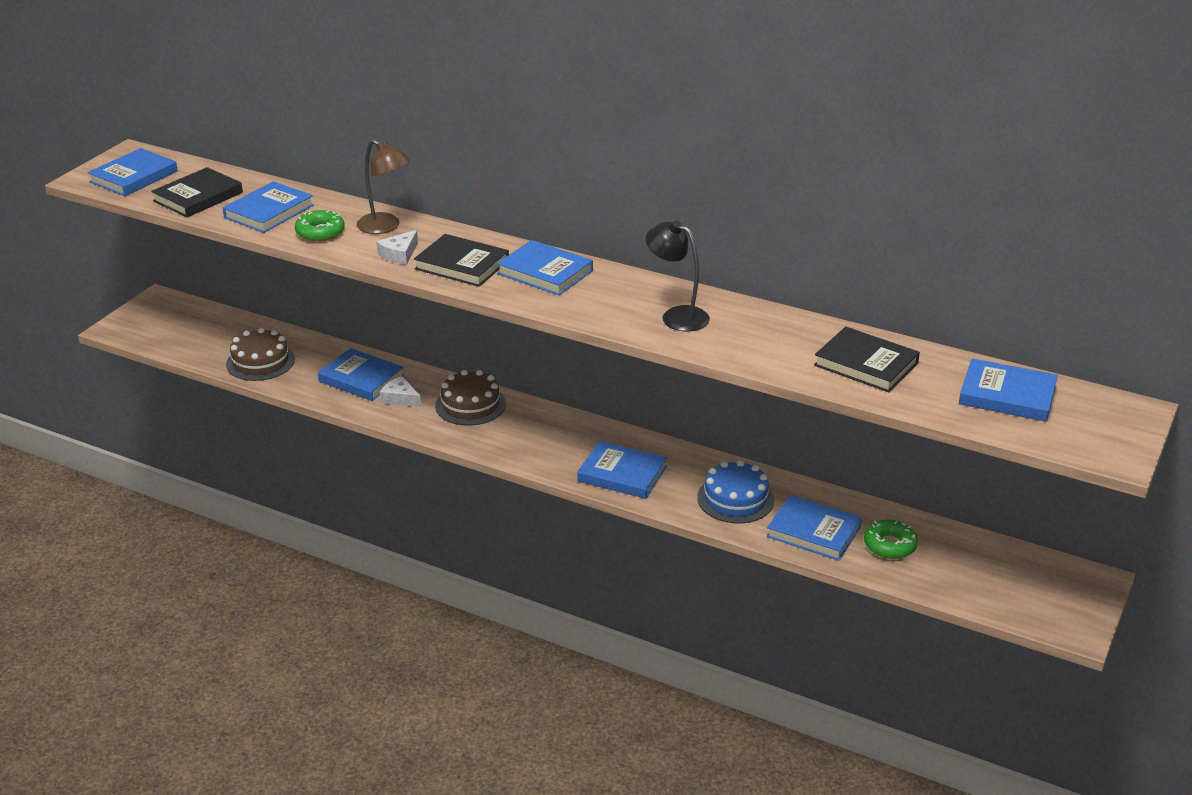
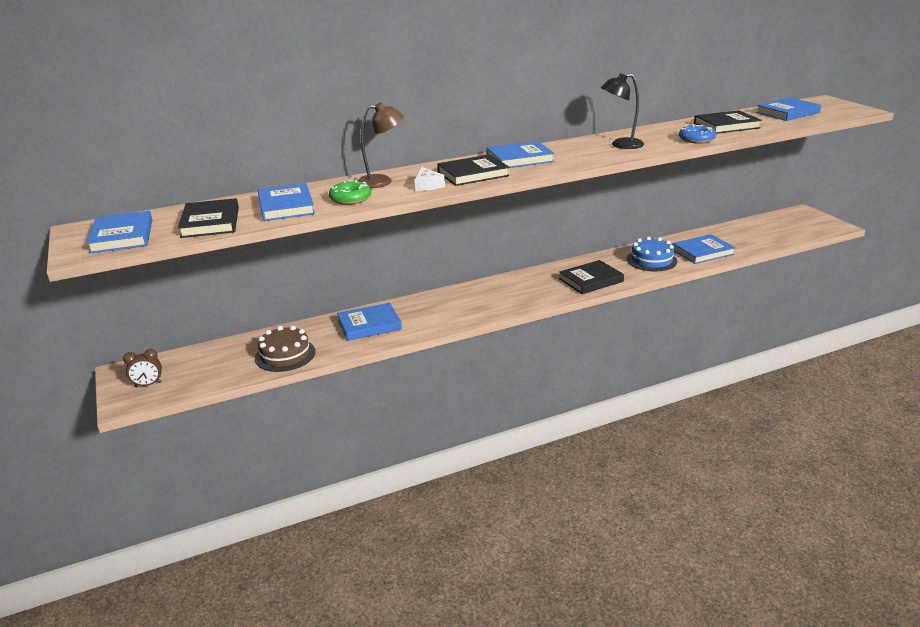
camera: 50 degrees left, 5 degrees down
(151, 323) = (148, 384): none -> brown clock
(400, 398) = (414, 319): white cheese -> none
(470, 405) = (456, 300): brown cake -> none
(622, 474) = (591, 280): blue book -> black book
(768, 359) = (696, 139): none -> blue donut
(890, 545) = (733, 240): green donut -> none

